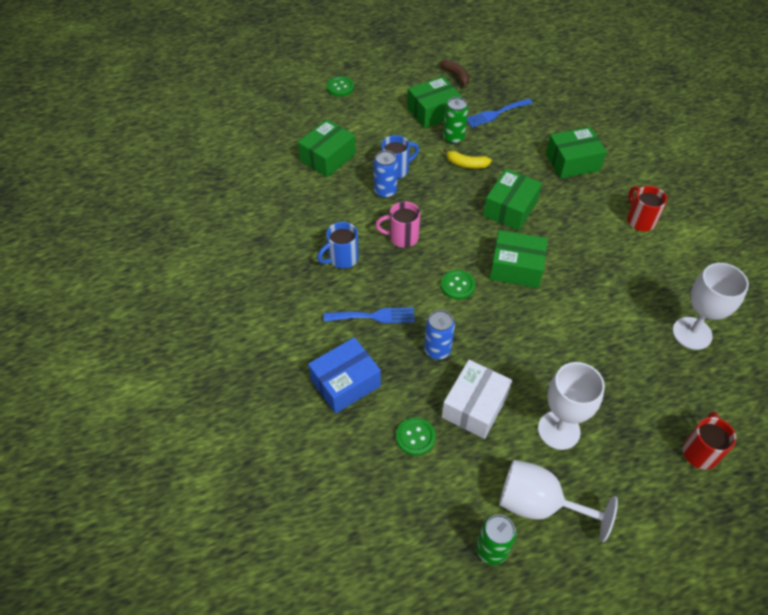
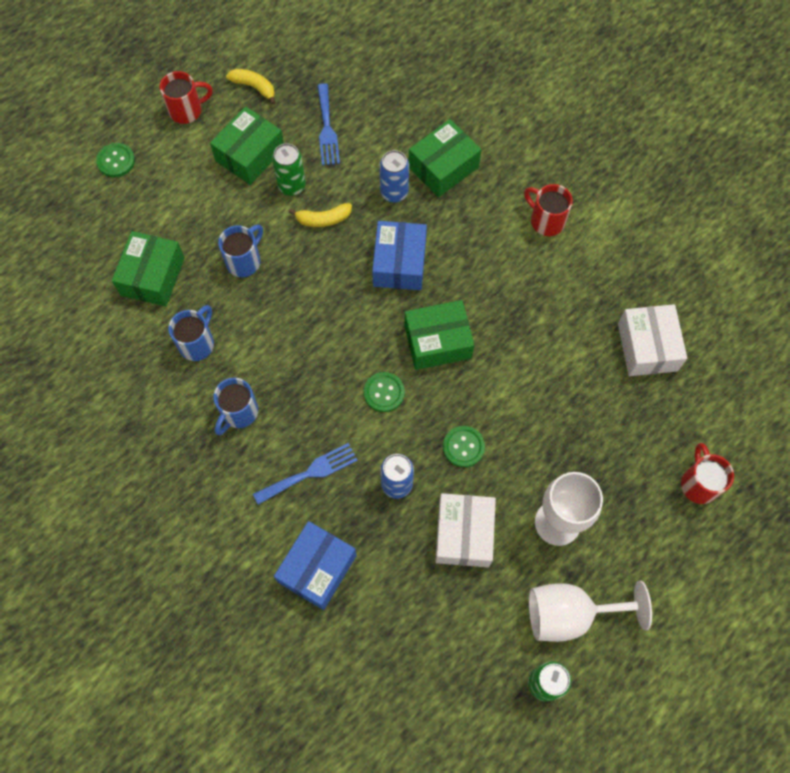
camera: 25 degrees left, 15 degrees up
(336, 206) = (197, 343): none -> blue mug
(385, 191) = (245, 298): blue can -> blue can (394, 192)
(402, 237) = (294, 354): pink mug -> none
(403, 75) = (187, 110): none -> red mug
(415, 437) = (419, 597): green button -> green button (463, 447)
(456, 76) = (254, 87): brown banana -> yellow banana
(496, 114) = (327, 128): blue fork -> blue fork turned 45 degrees counterclockwise
(510, 209) = (399, 263): green box -> blue box
(692, 333) = (647, 347): white goblet -> white box

